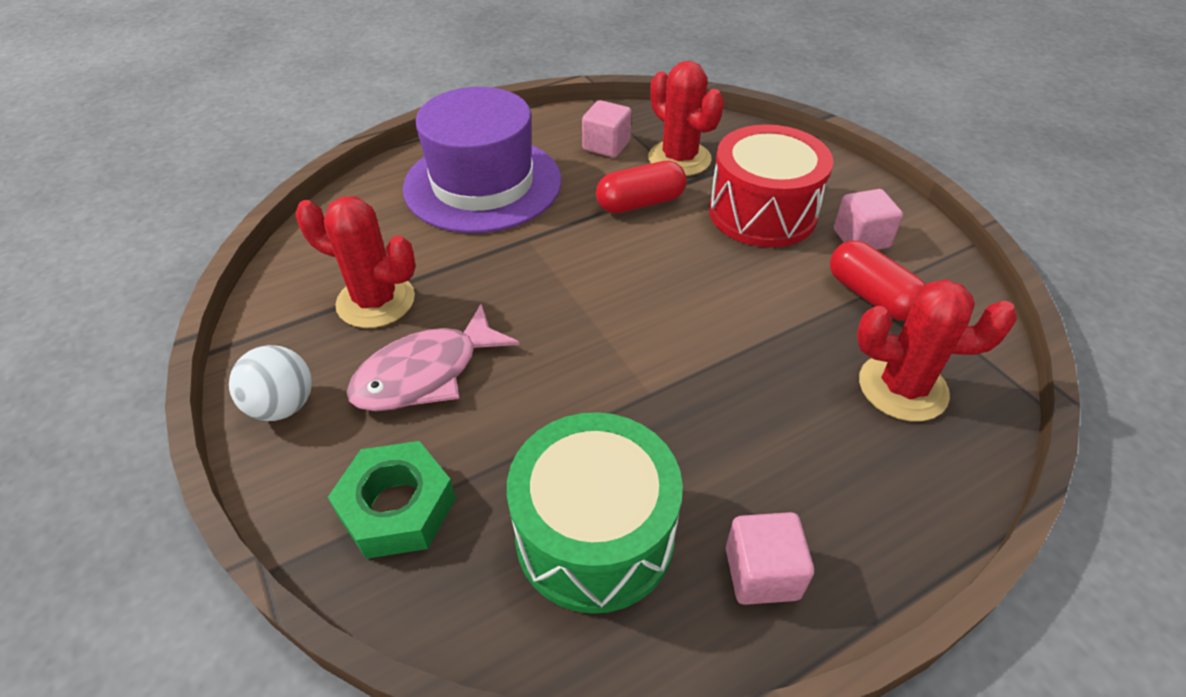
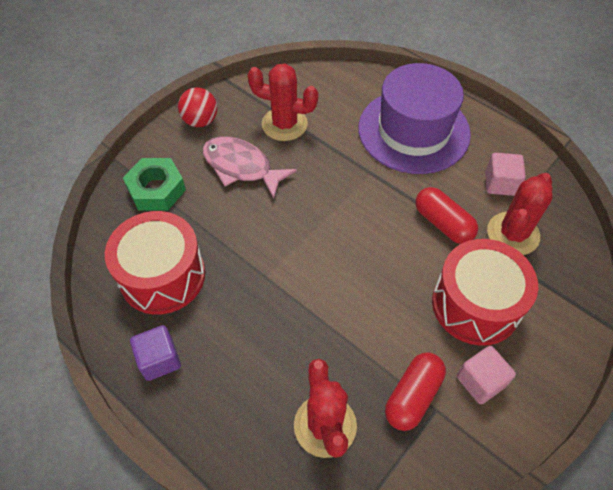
camera: 70 degrees right, 10 degrees up
(283, 406) = (200, 121): white ball -> red ball
(376, 301) = (284, 124): red cactus -> red cactus turned 75 degrees counterclockwise
(594, 535) = (162, 276): green drum -> red drum
(762, 573) = (159, 360): pink cube -> purple cube

